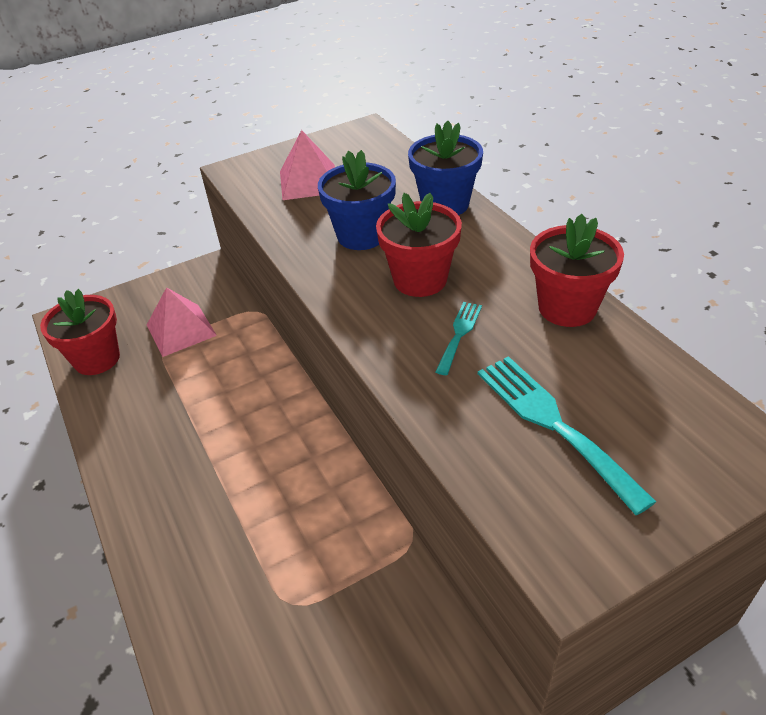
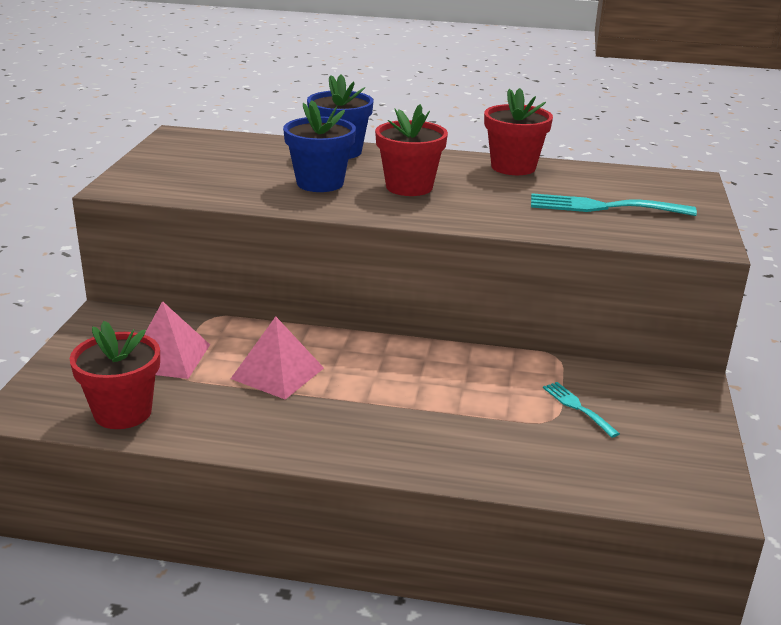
camera: 55 degrees left, 15 degrees down
(309, 181) = (206, 172): pink pyramid -> pink pyramid (277, 373)
(459, 334) = (485, 198): turquoise fork -> turquoise fork (577, 407)

